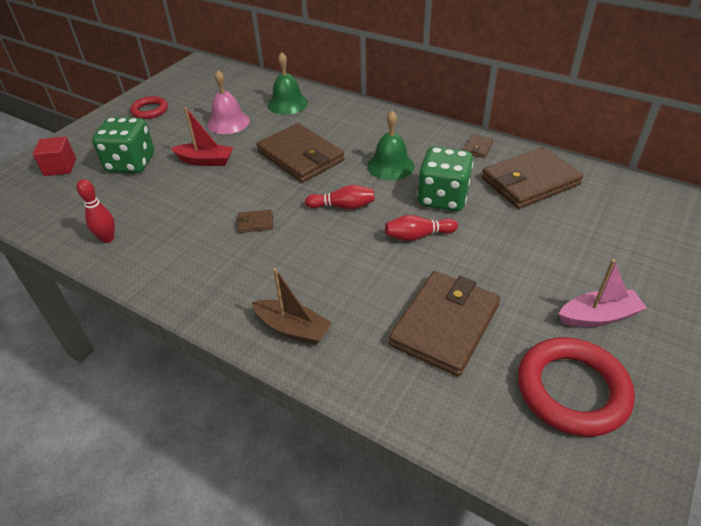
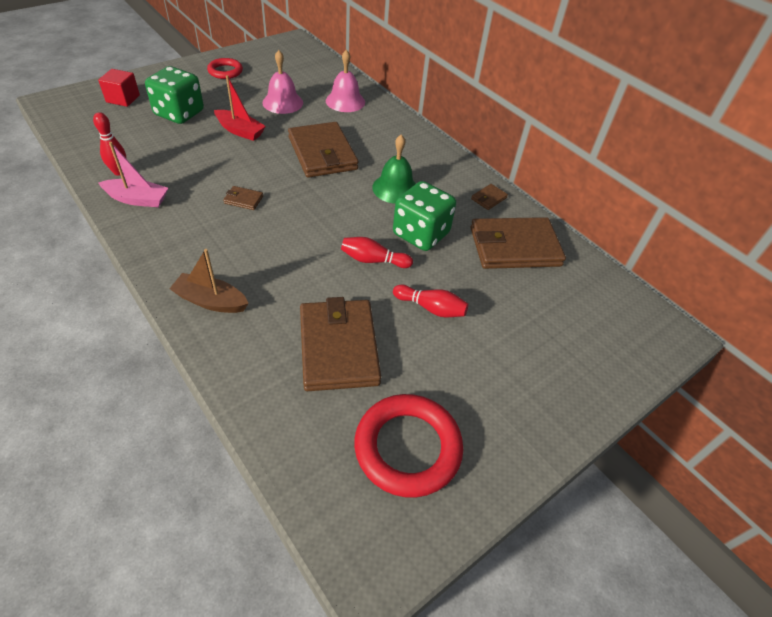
camera: 15 degrees right, 5 degrees up
(287, 103) = (345, 101): green bell -> pink bell
(293, 328) = (211, 301): brown boat -> brown boat turned 150 degrees clockwise
(343, 206) = (327, 211): red bowling pin -> red bowling pin (431, 308)
(445, 325) = (339, 347): brown wallet -> brown wallet turned 60 degrees counterclockwise
(598, 316) = (483, 394): pink boat -> pink boat (137, 199)

